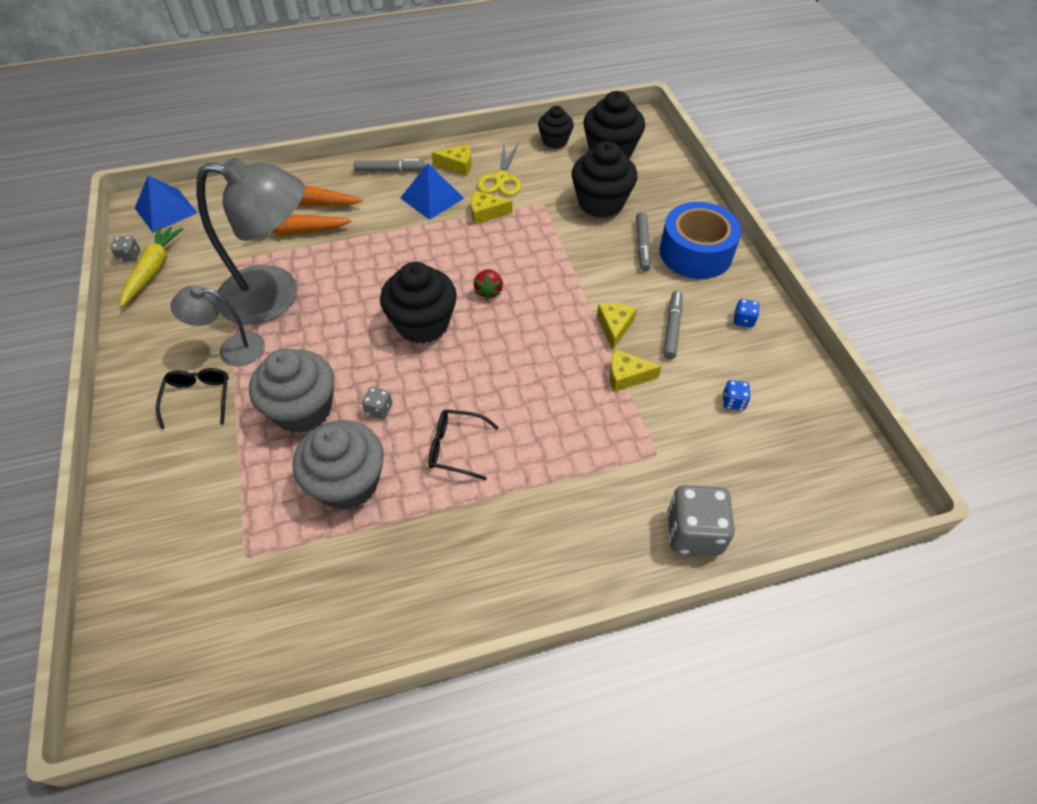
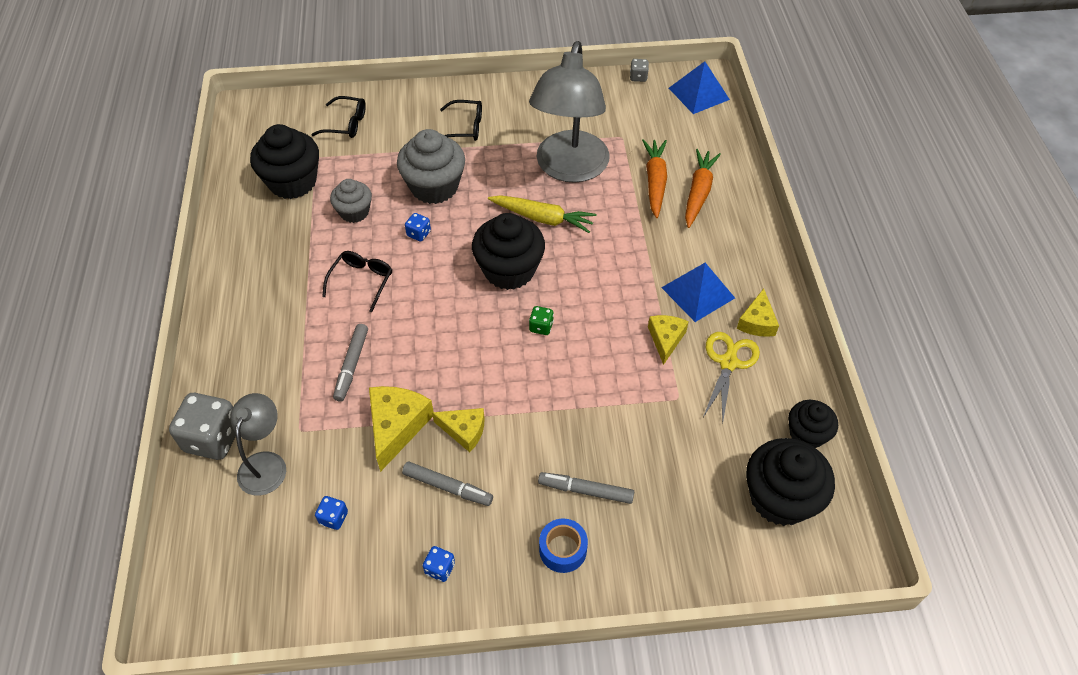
camera: 100 degrees right, 0 degrees up
(154, 269) = (618, 92): yellow carrot -> yellow carrot (543, 218)
(177, 536) = (346, 124): none -> black glasses
(232, 349) = (512, 144): grey lamp -> grey lamp (266, 463)
(348, 482) = (354, 212): grey cupcake -> grey cupcake, size x0.60
(379, 409) = (419, 234): grey dice -> blue dice
(389, 170) = (750, 258): grey marker -> grey marker (351, 365)
(489, 291) = (541, 327): red strawberry -> green dice
(501, 179) = (728, 363): yellow scissors -> yellow scissors turned 90 degrees clockwise
(601, 203) = (671, 462): black cupcake -> black cupcake (292, 182)
(626, 376) = (396, 426): yellow cheese -> yellow cheese, size x1.56
(695, 253) = (563, 549): blue tape -> blue tape, size x0.51

